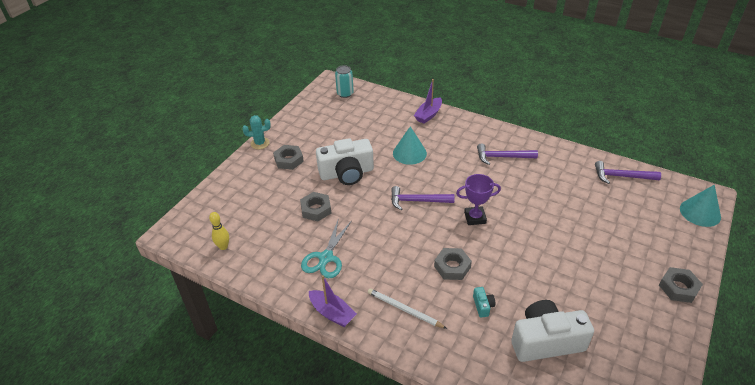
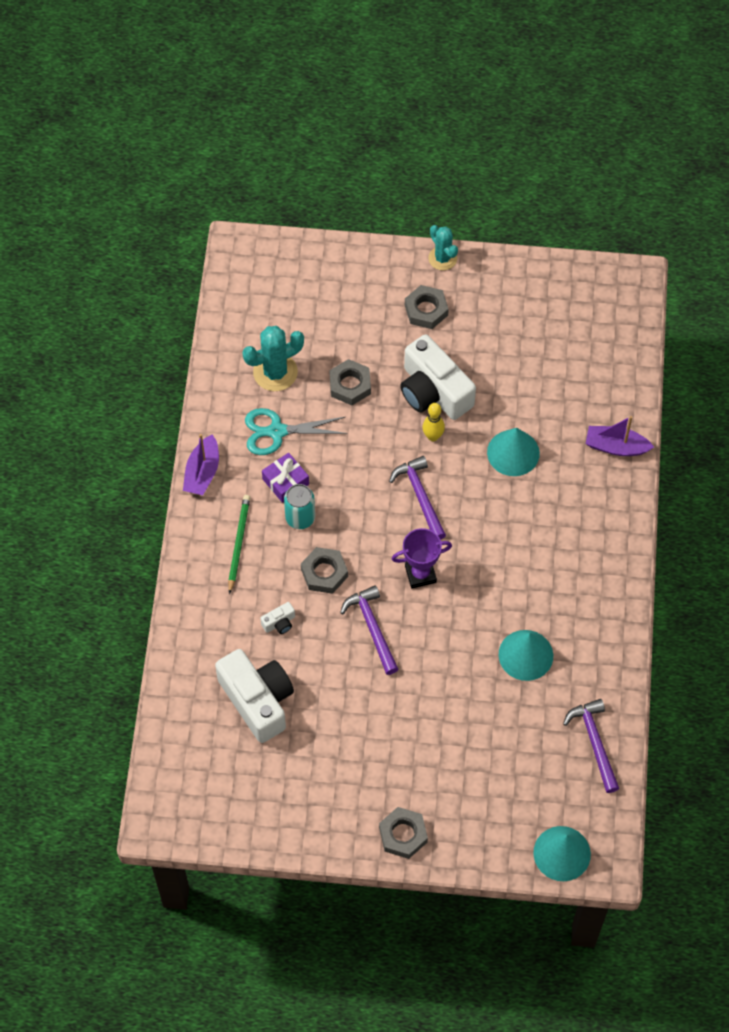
camera: 65 degrees right, 20 degrees up
(223, 247) = (245, 316): yellow bowling pin -> yellow bowling pin (433, 436)
(279, 244) = (275, 372): none -> turquoise cactus
(345, 94) = (612, 313): turquoise can -> turquoise can (300, 518)
(368, 265) = (285, 481): none -> purple gift
(404, 310) = (238, 543): white pencil -> green pencil
(475, 218) = (420, 574): purple trophy -> purple trophy turned 75 degrees counterclockwise
(483, 306) = (279, 623): turquoise camera -> white camera
(502, 157) = (563, 575): purple hammer -> purple hammer (372, 628)
(552, 187) = (525, 655): none -> turquoise cone

